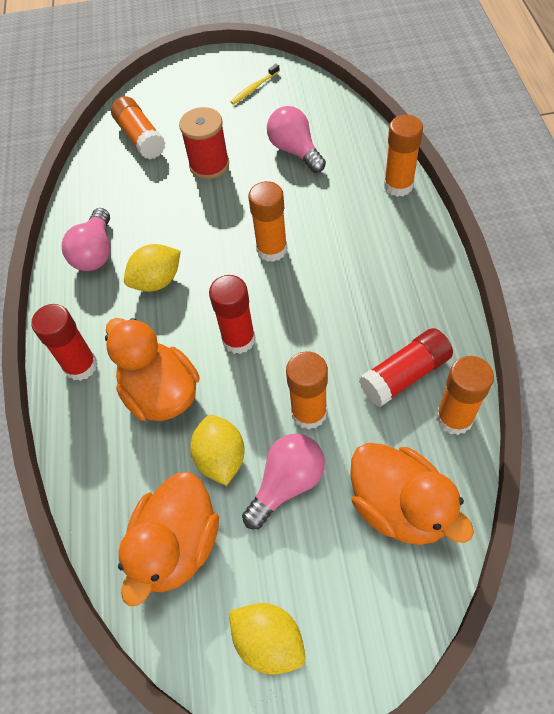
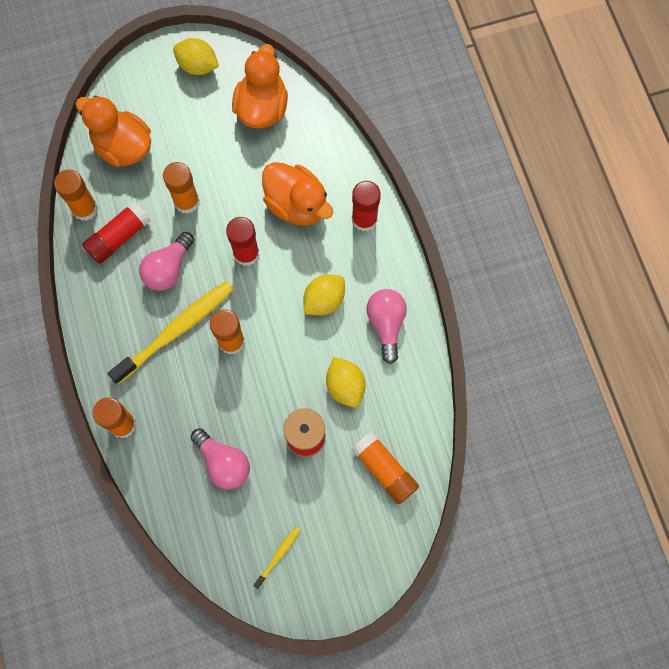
camera: 165 degrees right, 15 degrees up
(221, 458) = (244, 163): yellow lemon -> yellow lemon (345, 386)
(287, 484) = (197, 152): pink light bulb -> pink light bulb (168, 269)
(334, 264) = (176, 330): none -> yellow toothbrush

